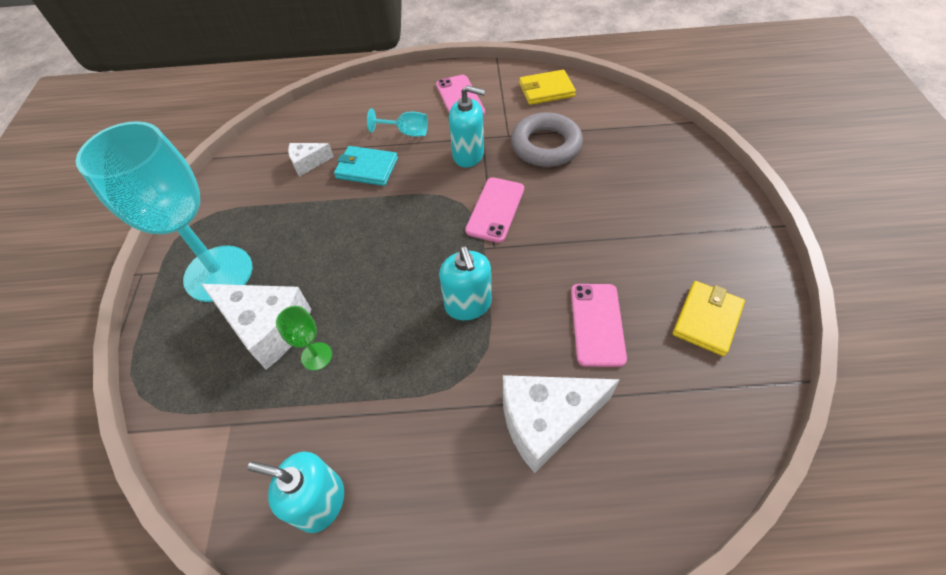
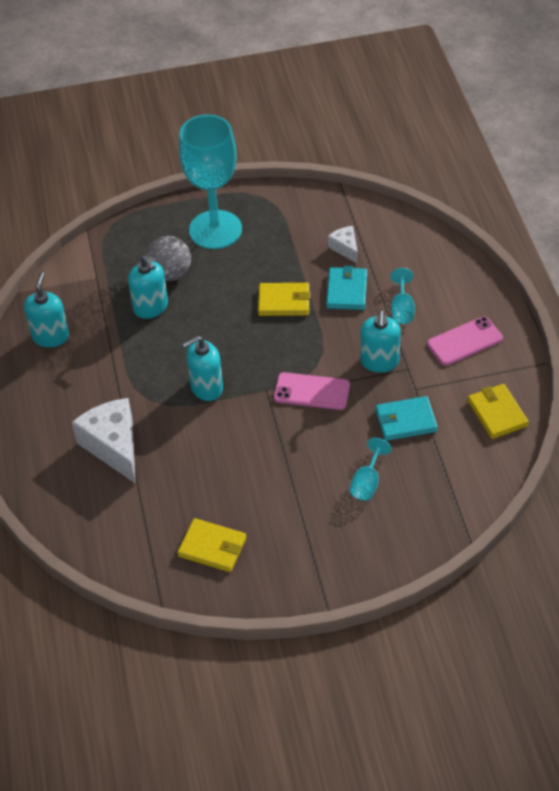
camera: 80 degrees right, 5 degrees down
(268, 328) = (170, 273): white cheese -> grey ball
(316, 356) = (151, 307): green goblet -> turquoise soap dispenser
(361, 220) = (284, 301): none -> yellow wallet
(546, 145) = (405, 421): grey ring -> turquoise wallet
(597, 324) = (198, 472): pink phone -> none
(618, 180) = (367, 482): none -> turquoise goblet

